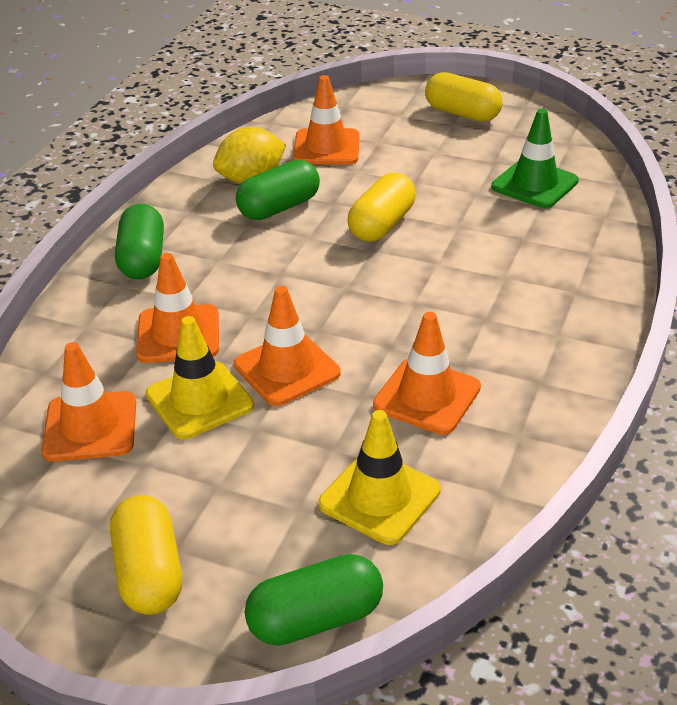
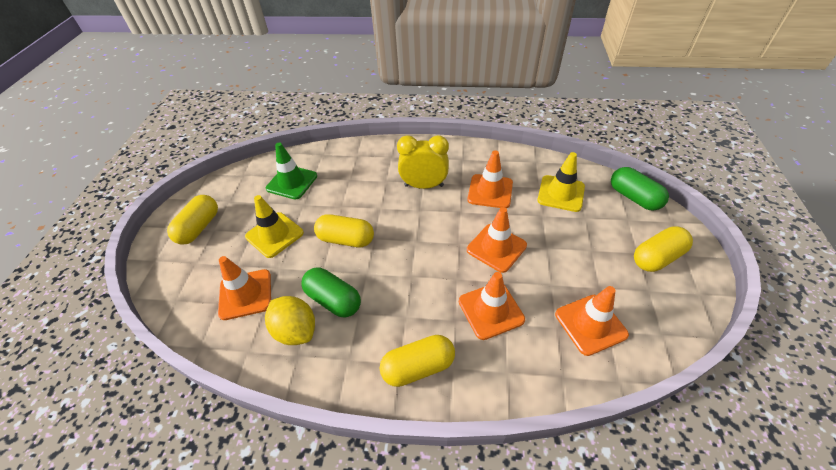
camera: 105 degrees left, 10 degrees up
(142, 259) = (418, 367): green capsule -> yellow capsule
(199, 400) = (540, 278): yellow traffic cone -> yellow traffic cone (274, 235)
(475, 317) = (424, 185): none -> yellow clock

